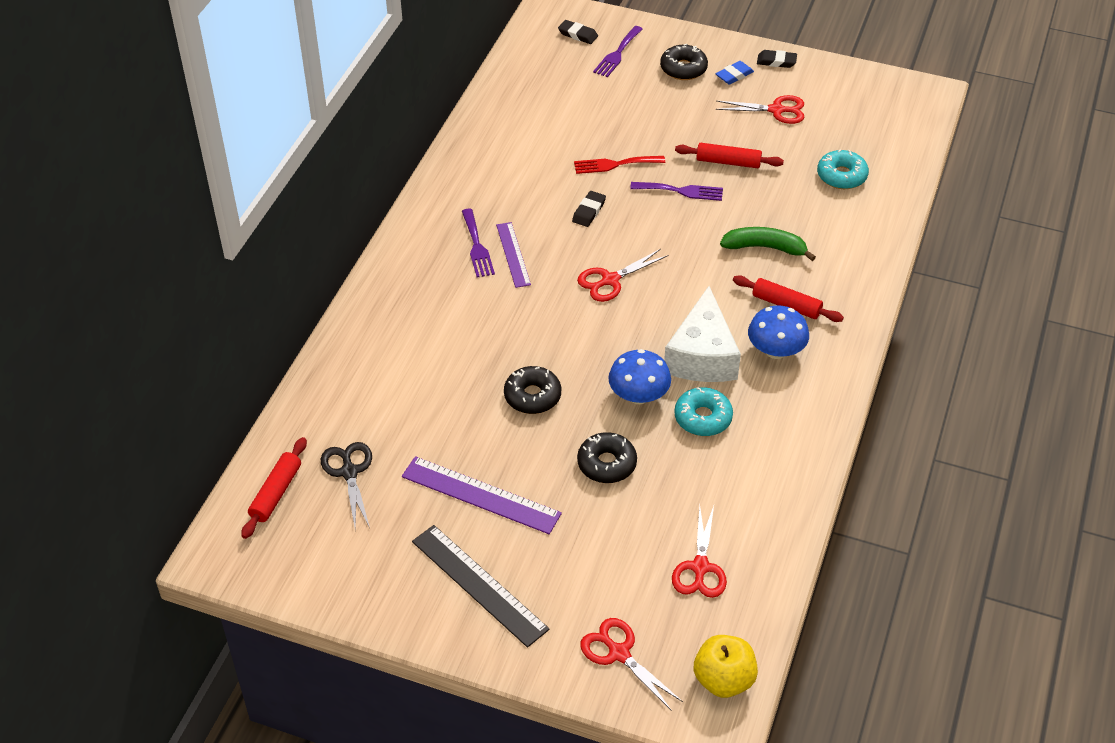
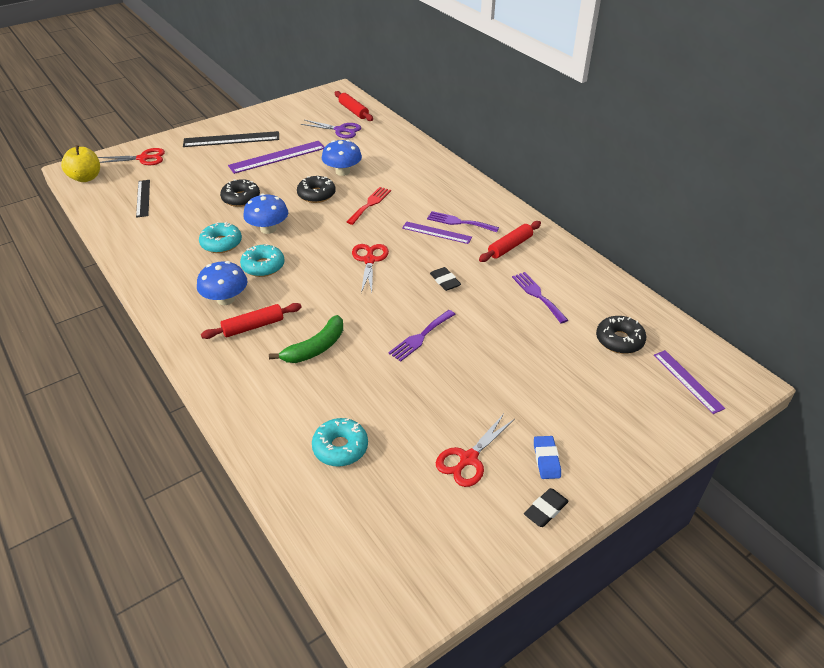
camera: 125 degrees right, 5 degrees down
(349, 472) = (340, 130): black scissors -> purple scissors
(459, 403) = (342, 171): none -> blue mushroom
(578, 34) = (688, 381): black eraser -> purple ruler
(614, 164) = (484, 317): red fork -> red fork (370, 204)
(617, 54) = (639, 392): purple fork -> purple fork (537, 295)
(683, 69) = (584, 427): black donut -> black donut (619, 340)
(700, 567) = (143, 198): red scissors -> black ruler
(702, 356) = (263, 266): white cheese -> turquoise donut
(728, 162) = (428, 383): red rolling pin -> red rolling pin (510, 247)

